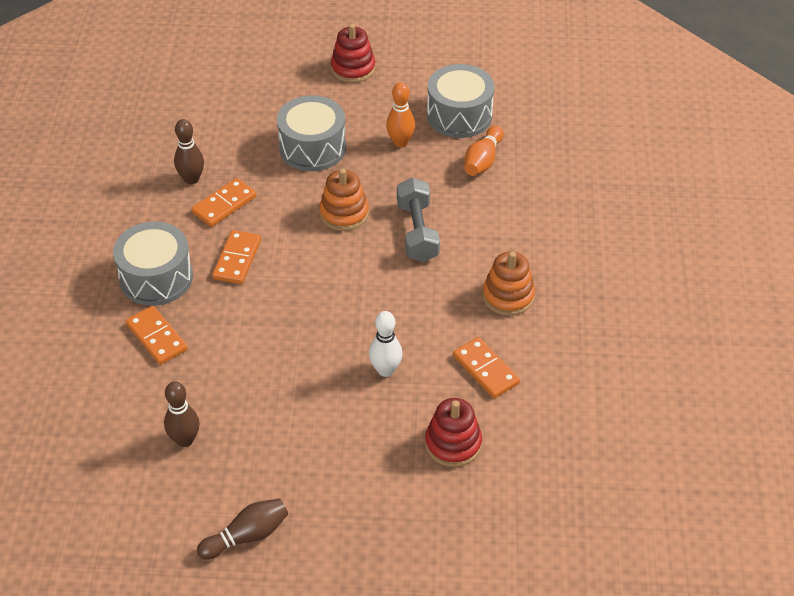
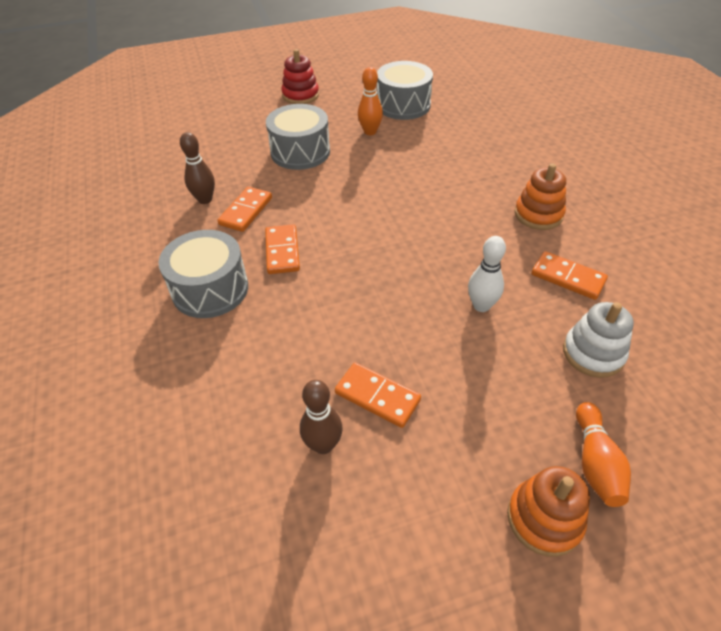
camera: 20 degrees left, 0 degrees up
(157, 337) = (238, 345): orange domino -> orange domino (377, 396)
(247, 536) = (458, 537): brown bowling pin -> none
(344, 213) = (357, 191): orange stacking toy -> orange stacking toy (544, 519)
(417, 232) = (428, 188): grey dumbbell -> none
(453, 444) = (593, 353): red stacking toy -> white stacking toy
(483, 160) = (443, 128): orange bowling pin -> orange bowling pin (595, 462)

